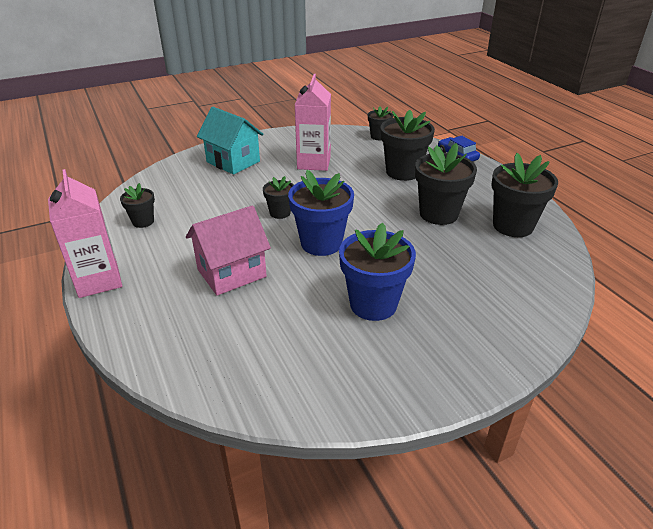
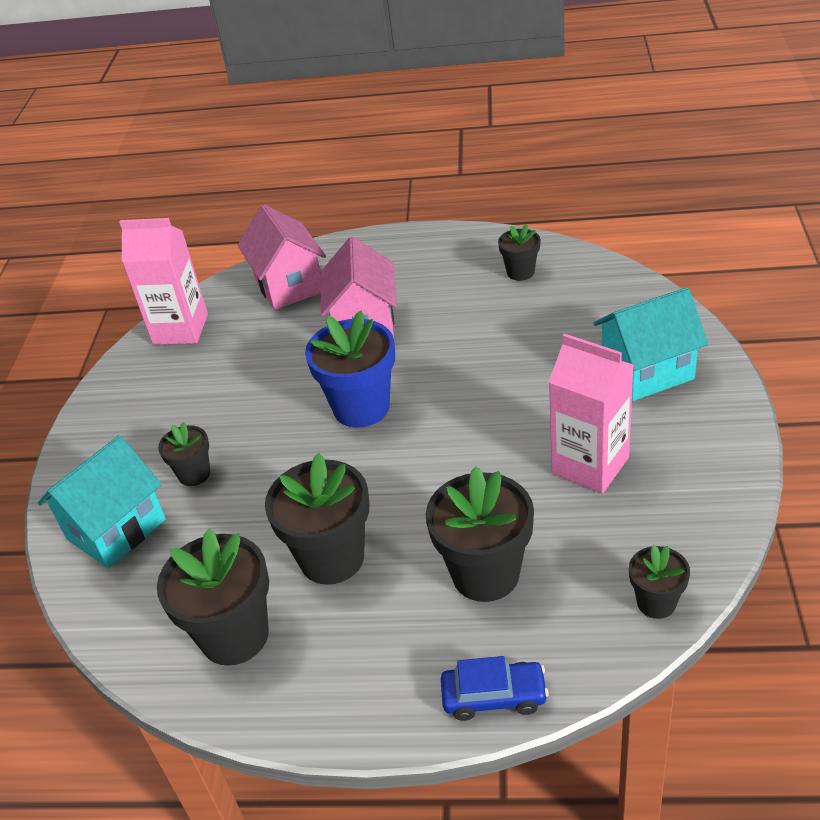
camera: 125 degrees right, 5 degrees up
(98, 280) = (425, 239): pink carton -> pink carton (180, 329)
(191, 340) = (289, 285): none -> pink house
(280, 213) = (459, 388): black flower pot -> black flower pot (194, 474)
(373, 304) = (224, 415): blue flower pot -> none
(510, 306) = (116, 529): none -> turquoise house

